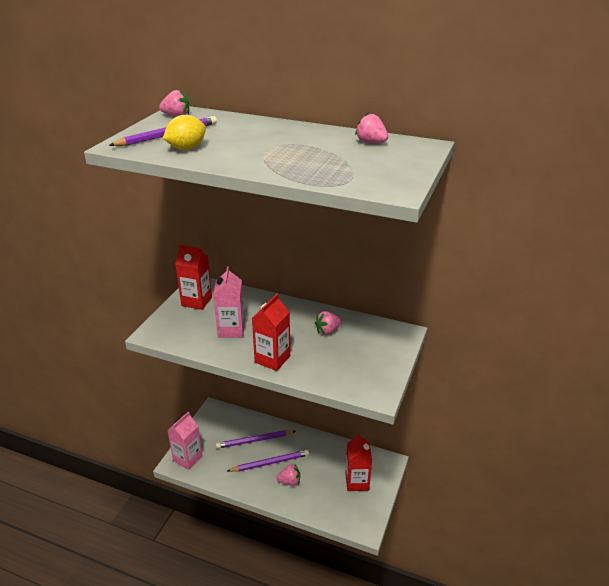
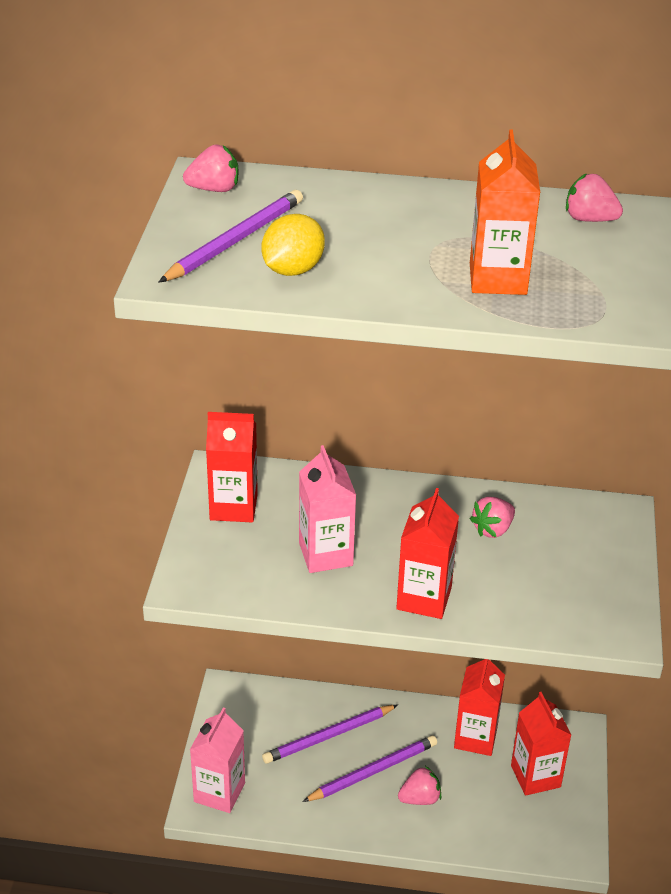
camera: 15 degrees left, 5 degrees up
(297, 161) = (498, 279): none -> orange carton
(331, 455) = (475, 738): none -> red carton

